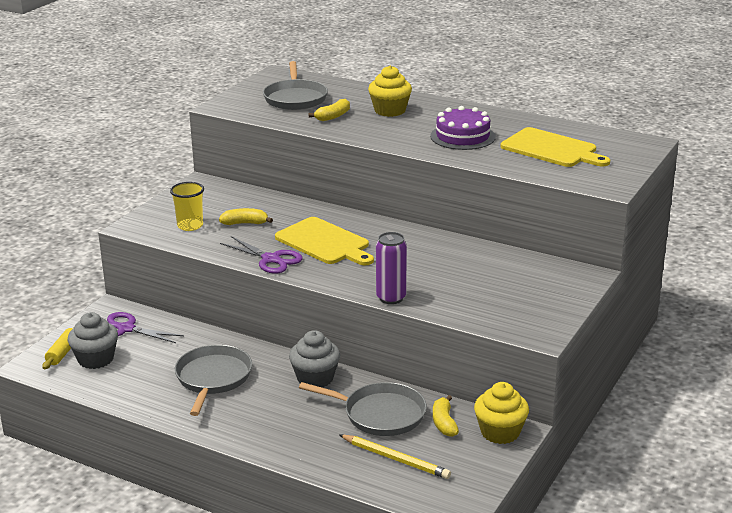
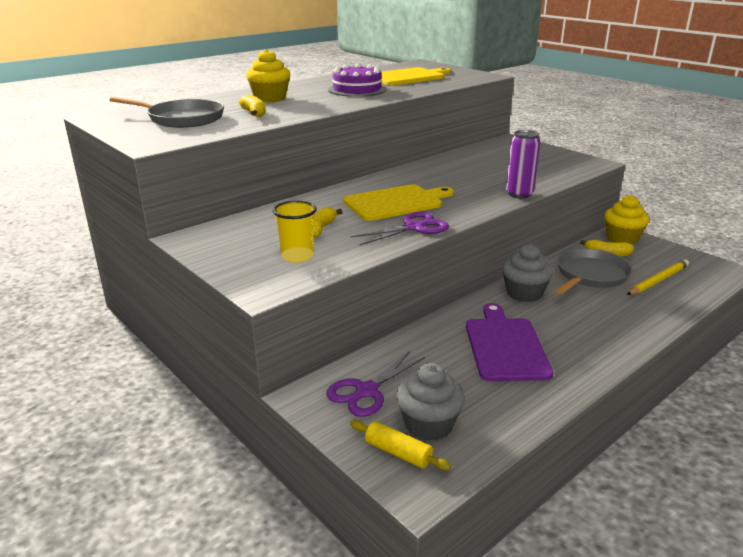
camera: 70 degrees left, 0 degrees up
(213, 378) = (505, 346): grey pan -> purple cutting board

